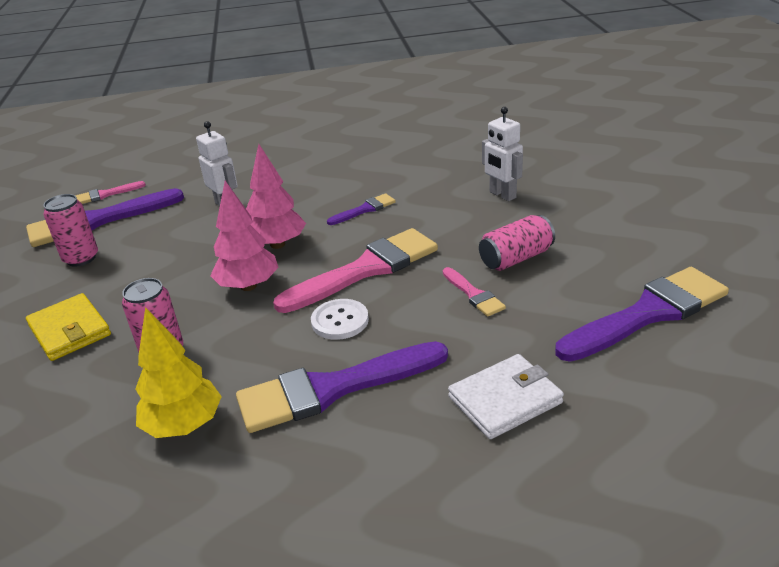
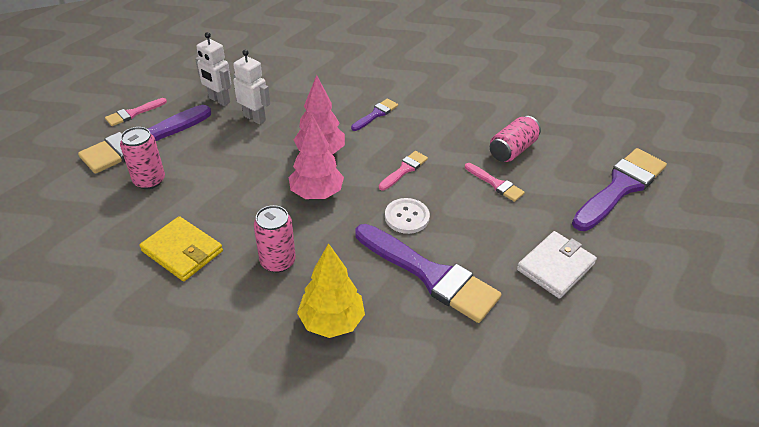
camera: 20 degrees left, 10 degrees up
(332, 389) = (430, 275): purple brush -> purple brush turned 105 degrees counterclockwise
(366, 269) = (404, 170): pink brush -> pink brush, size x0.47
(502, 195) = (477, 94): white robot -> white robot (219, 100)

